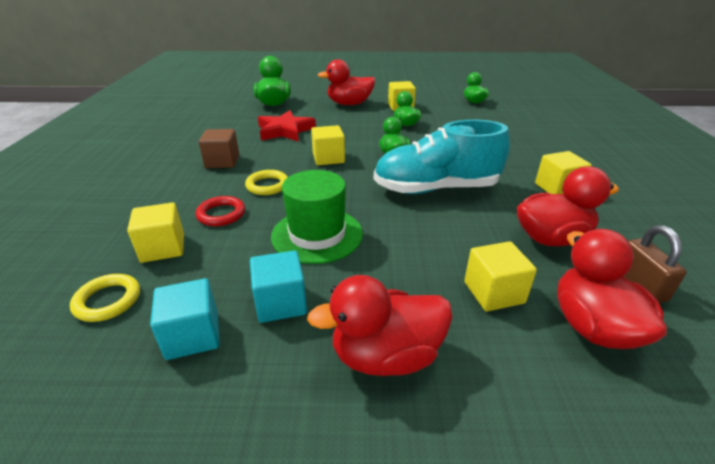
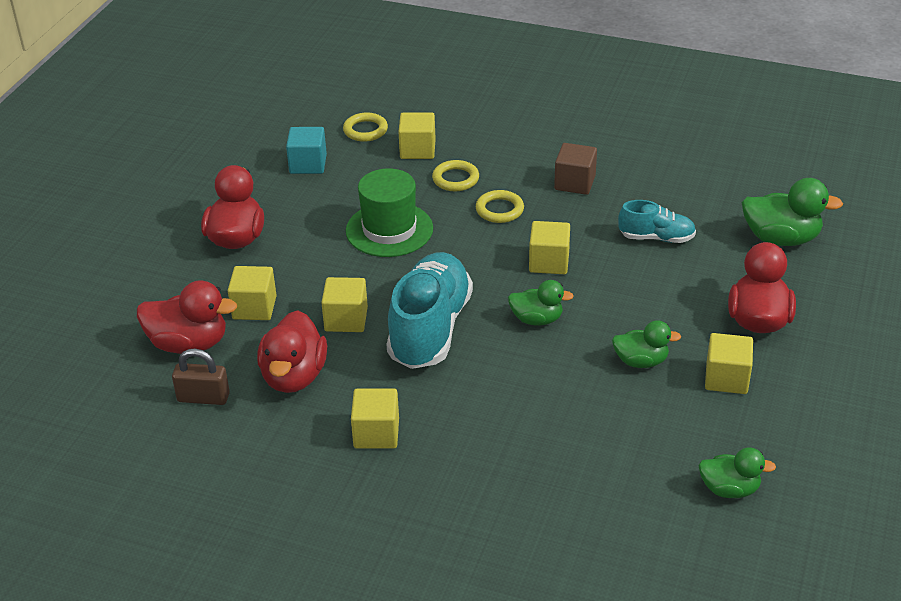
camera: 110 degrees right, 5 degrees up
(221, 214) = (455, 179): red ring -> yellow ring
(281, 303) = (314, 201): turquoise cube -> none
(285, 130) = (656, 238): red star -> turquoise shoe
(459, 229) = (346, 319): none -> yellow cube

